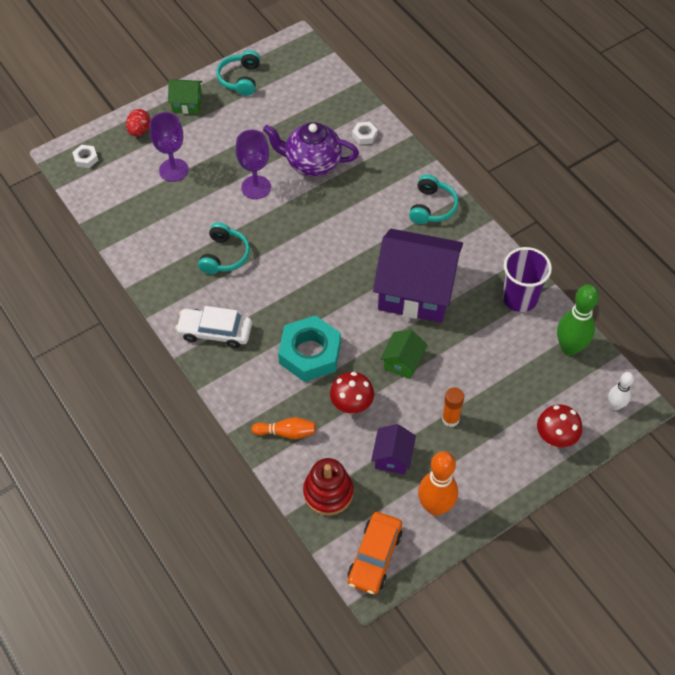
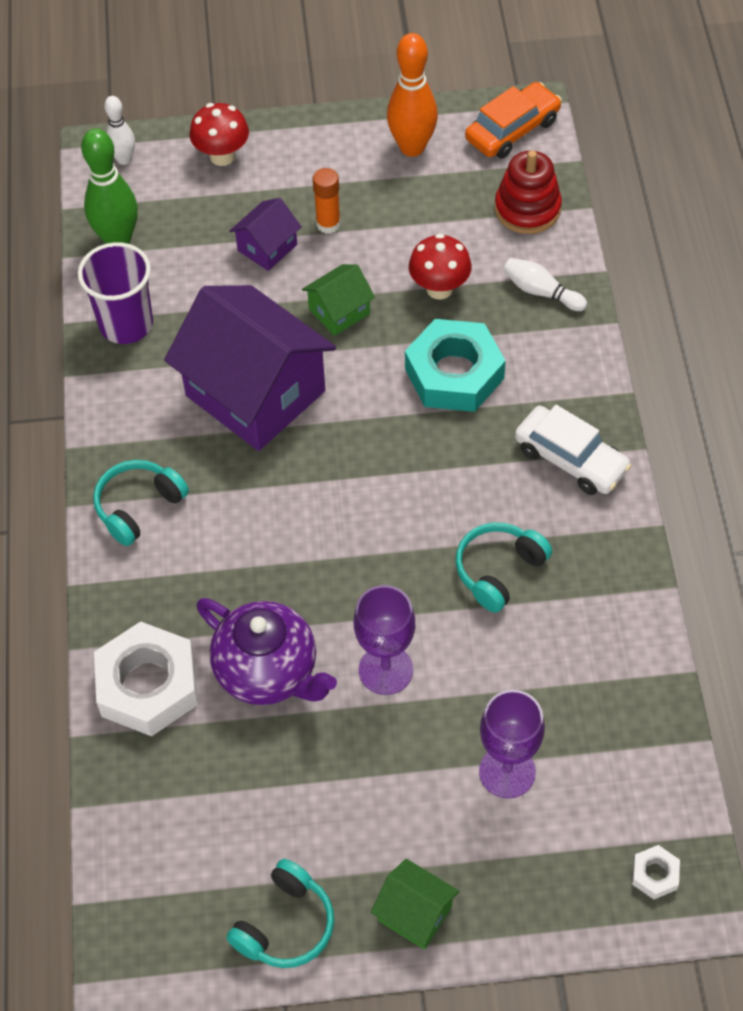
camera: 150 degrees left, 0 degrees up
(139, 131) = (531, 892): red egg -> none
(286, 432) = (541, 292): orange bowling pin -> white bowling pin
(364, 135) = (148, 685): white nut -> white nut, size x2.30
(392, 457) = (427, 213): purple house -> purple house (267, 247)

